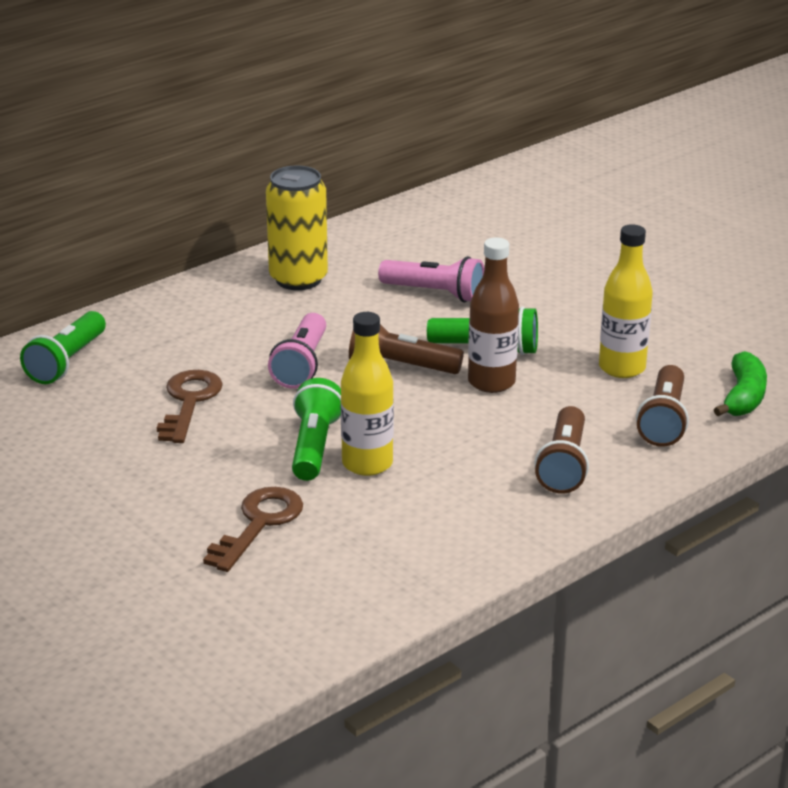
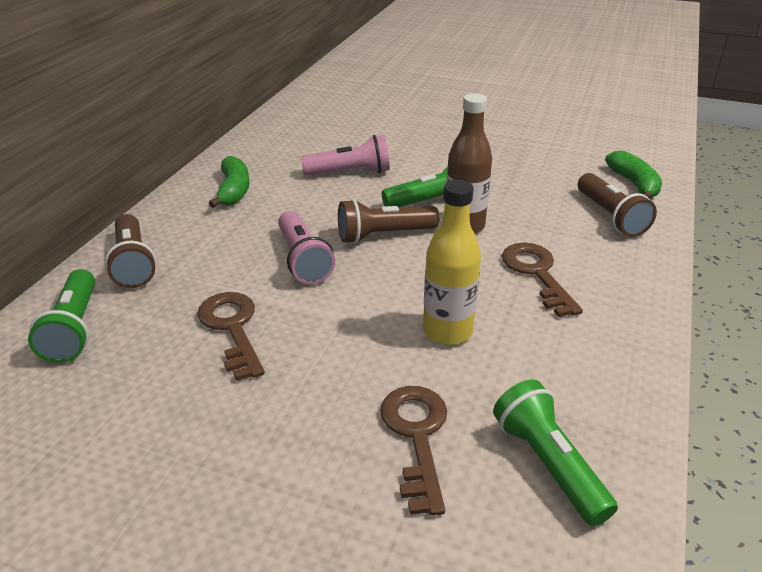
camera: 30 degrees left, 5 degrees up
(298, 279) = (234, 190): yellow can -> green banana
(314, 446) = (386, 331): green flashlight -> green flashlight (548, 464)
(510, 447) = (537, 274): none -> brown key
(564, 465) = (592, 275): brown flashlight -> brown flashlight (133, 263)
(622, 368) = (537, 188): yellow bottle -> none

